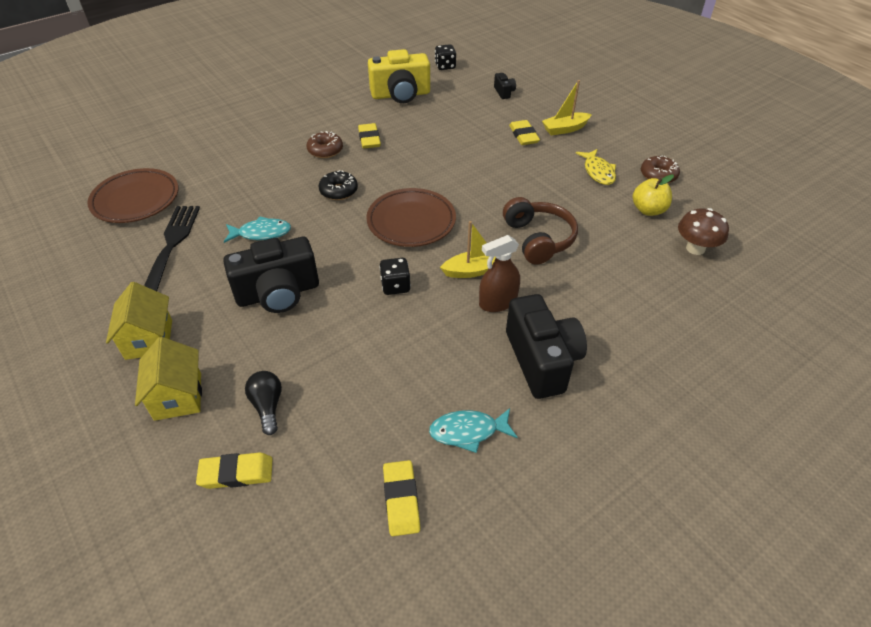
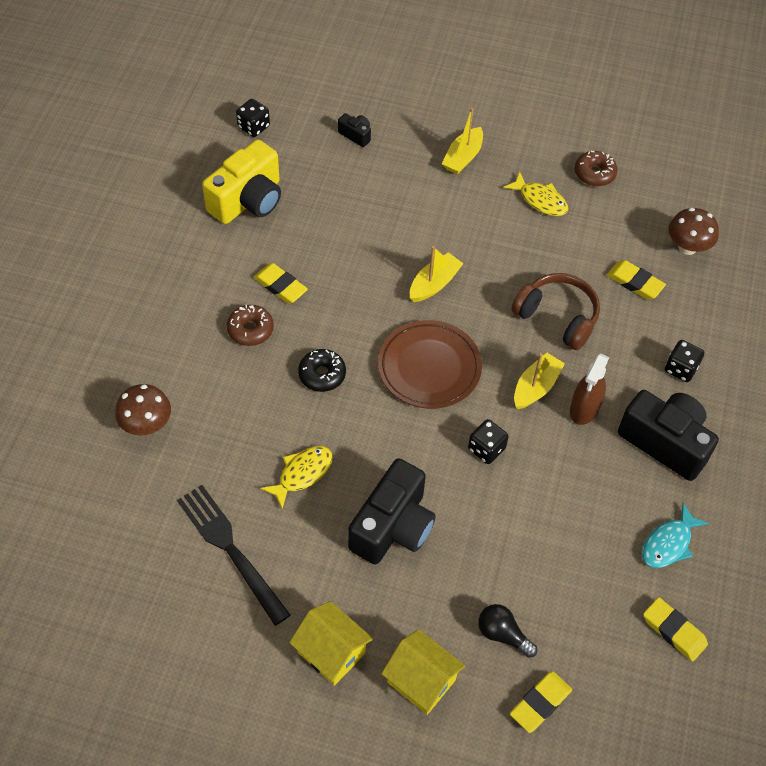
camera: 40 degrees left, 10 degrees up
(136, 200) = (119, 521): brown plate -> none
(211, 164) = (147, 424): none -> brown mushroom
(261, 233) = (302, 474): turquoise fish -> yellow fish
(468, 181) = (434, 284): none -> yellow boat
(523, 135) = (431, 190): yellow eraser -> yellow eraser (635, 282)
(608, 320) = (680, 369): none -> black dice
(648, 210) = (619, 224): yellow apple -> none

